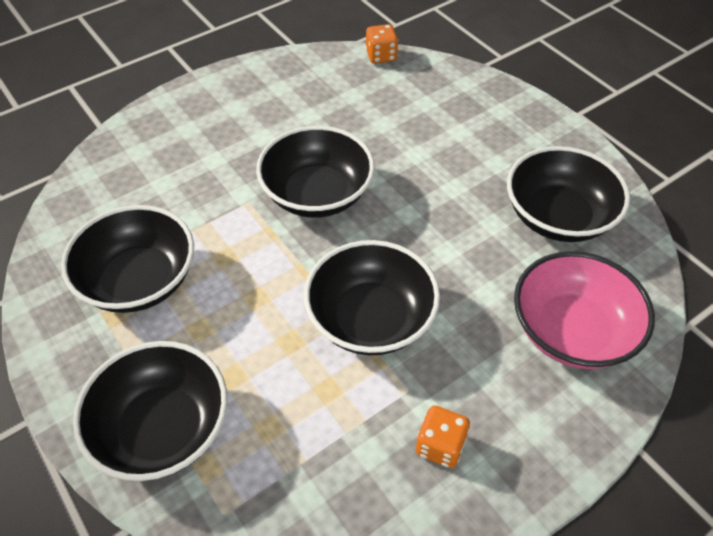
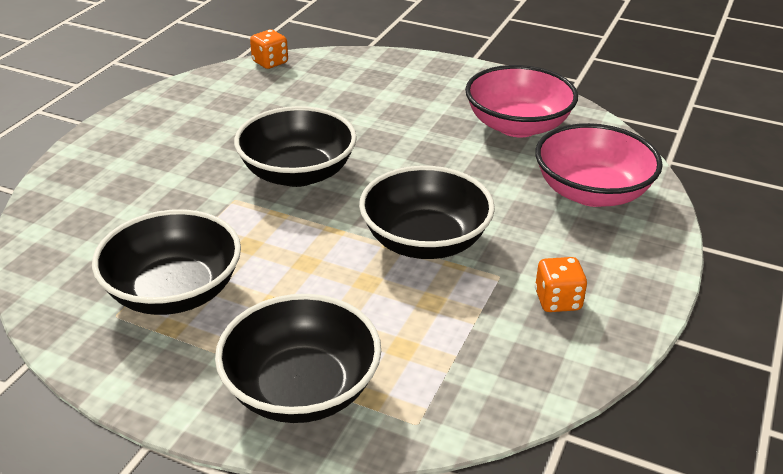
camera: 30 degrees left, 15 degrees down
(558, 217) = (517, 126): black bowl -> pink bowl

